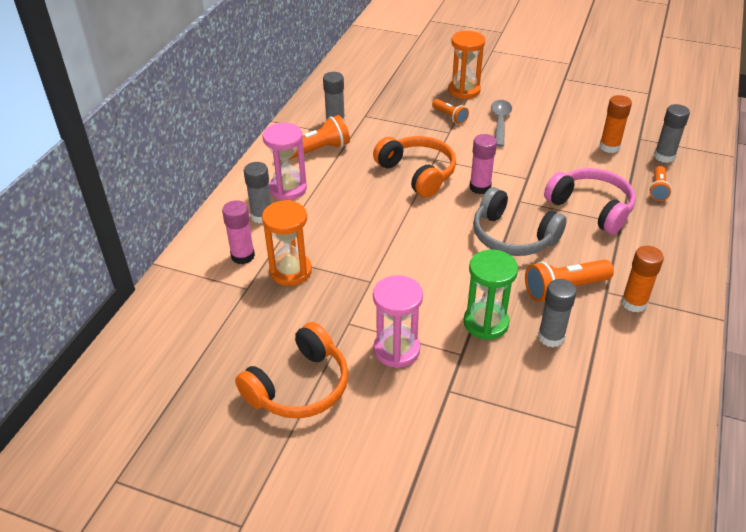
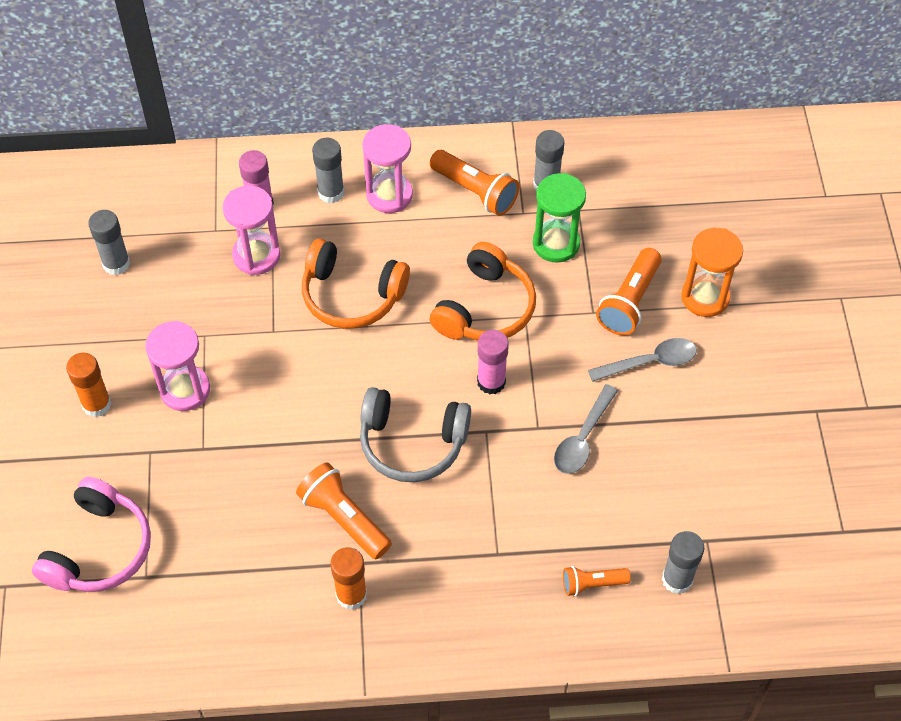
camera: 65 degrees right, 15 degrees up
(290, 271) = (256, 255): orange hourglass -> pink hourglass
(299, 386) = (107, 328): orange headphones -> orange headphones (351, 295)
(450, 117) = (629, 301): orange flashlight -> orange flashlight, size x1.66
(486, 323) = (256, 457): green hourglass -> green hourglass (556, 243)
(512, 236) = (412, 443): grey headphones -> grey headphones turned 90 degrees counterclockwise
(544, 162) = (583, 438): none -> grey spoon
(551, 337) = (261, 523): grey glue stick -> grey glue stick (116, 264)
(591, 208) = (511, 514): pink headphones -> pink headphones (99, 549)
(609, 147) = (663, 507): orange glue stick -> orange glue stick (97, 404)

